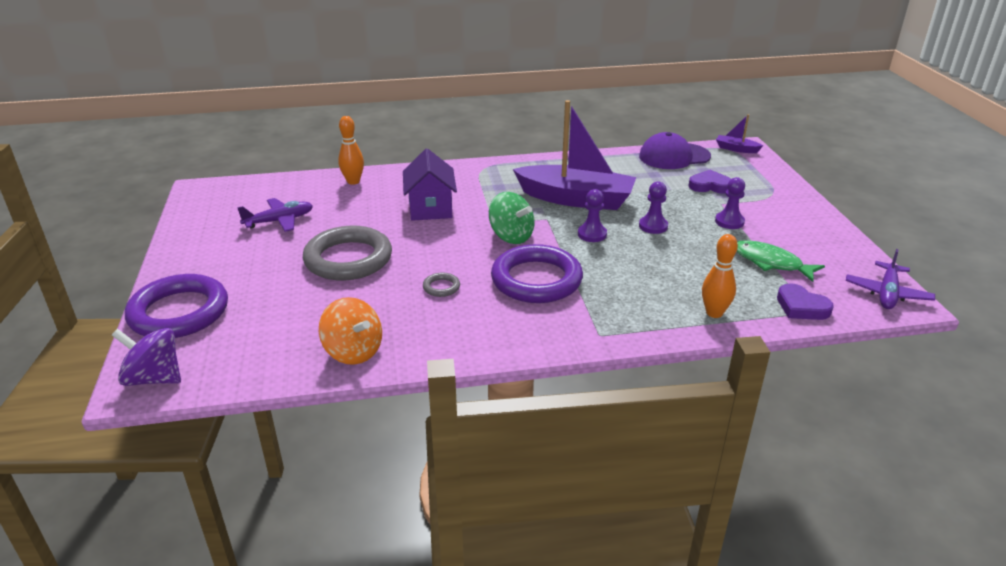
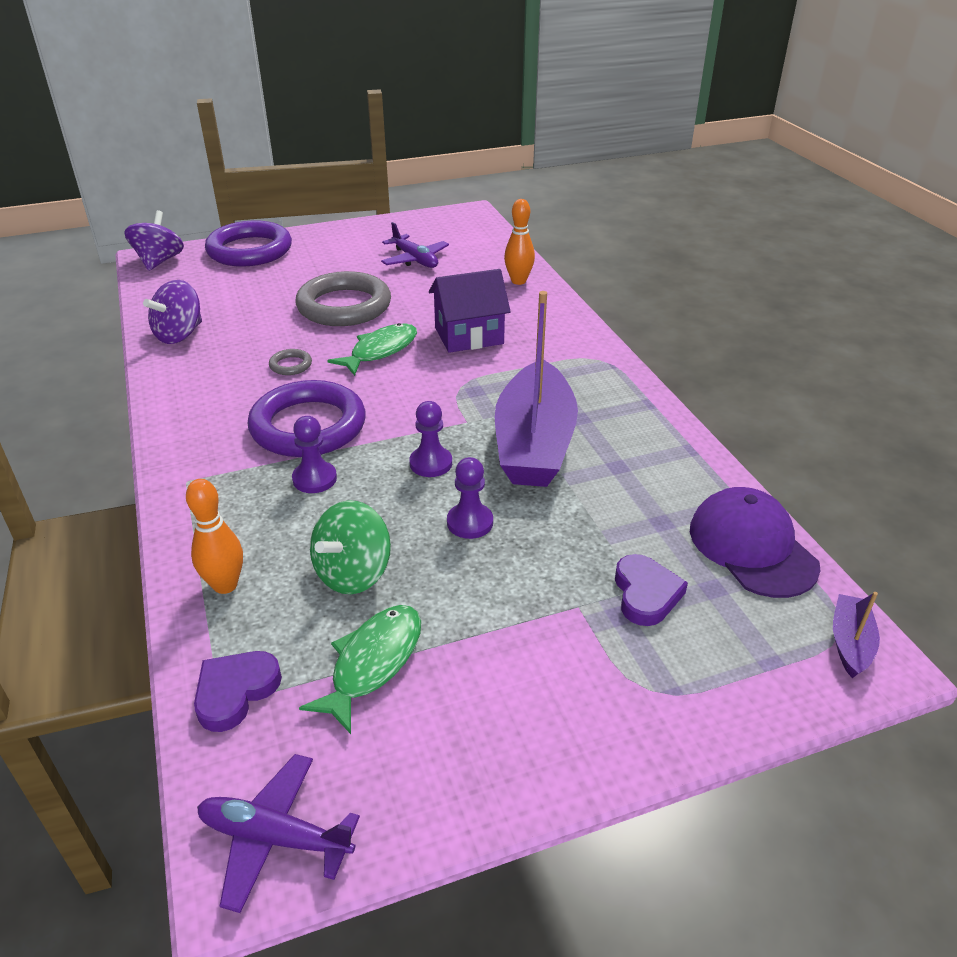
camera: 80 degrees right, 5 degrees up
(353, 351) = (180, 334): orange spinning top -> purple spinning top
(436, 245) = (380, 351): none -> green fish
(511, 236) = (411, 398): green spinning top -> green spinning top (353, 573)
(729, 222) = (509, 615): purple pawn -> purple pawn (314, 479)

